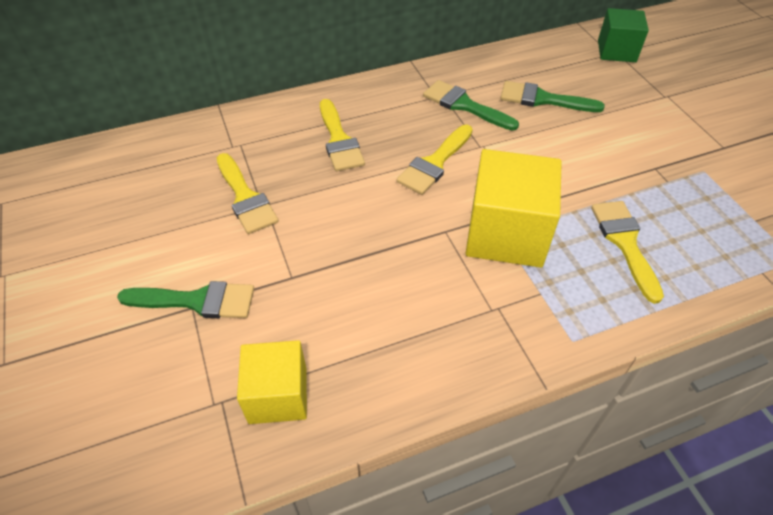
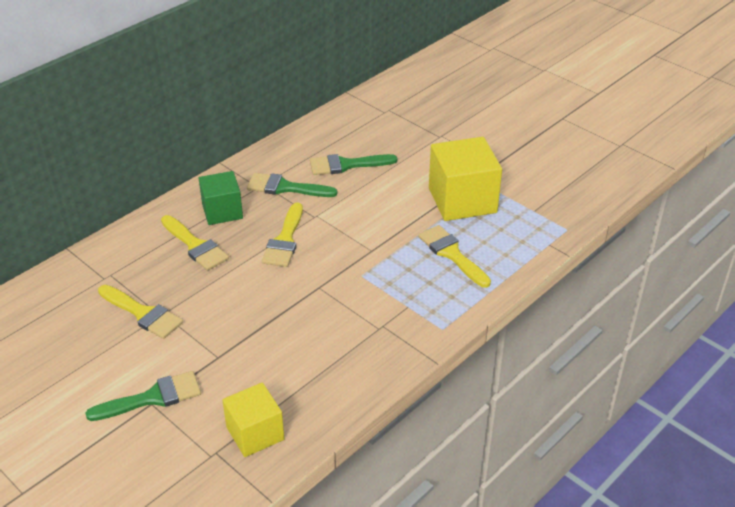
camera: 25 degrees left, 10 degrees down
(506, 234) = (365, 274): yellow cube -> yellow cube (462, 200)
(616, 51) = (388, 109): green cube -> green cube (222, 211)

